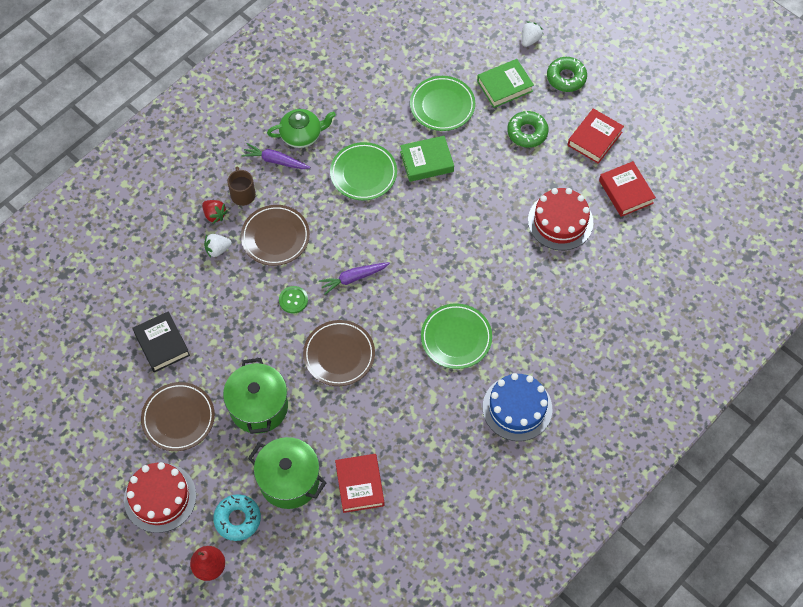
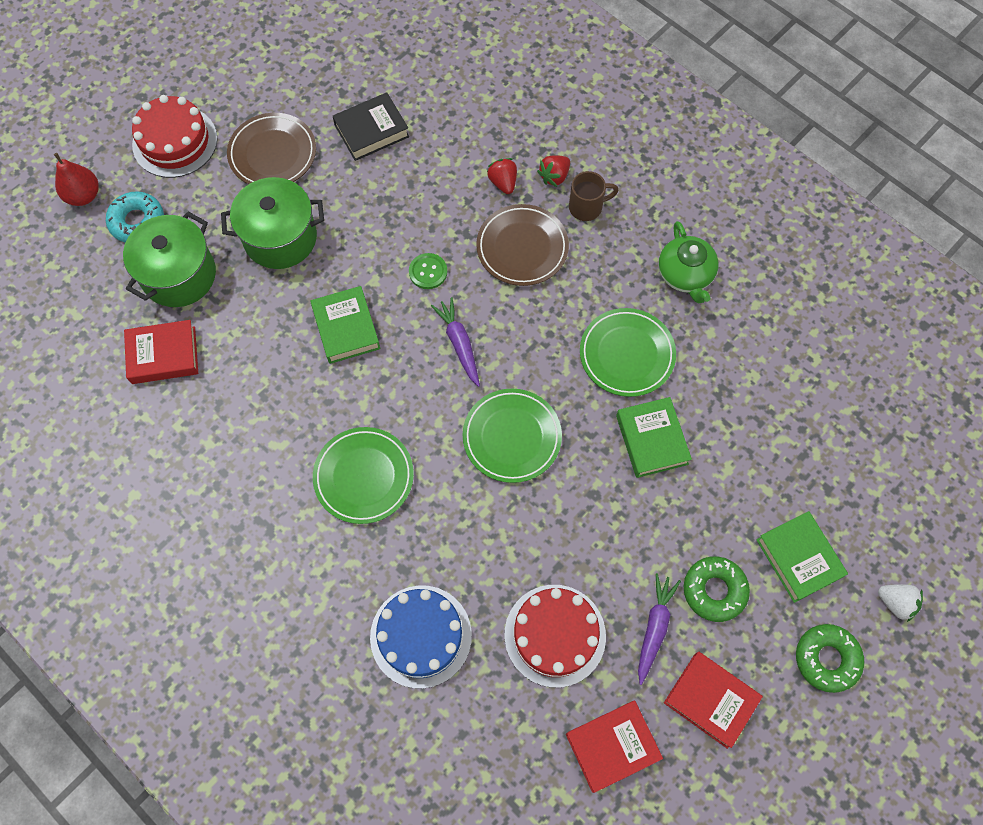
camera: 90 degrees right, 5 degrees up
(217, 249) = (503, 182): white strawberry -> red strawberry
(275, 161) = (641, 243): purple carrot -> purple carrot (654, 628)
(339, 355) = (346, 328): brown plate -> green book
(442, 105) = (752, 463): green plate -> green plate (512, 437)
(517, 408) = (251, 557): blue cake -> blue cake (421, 636)

